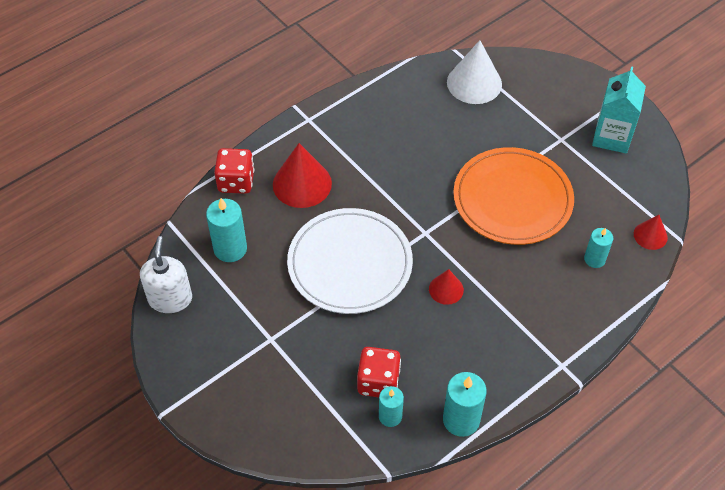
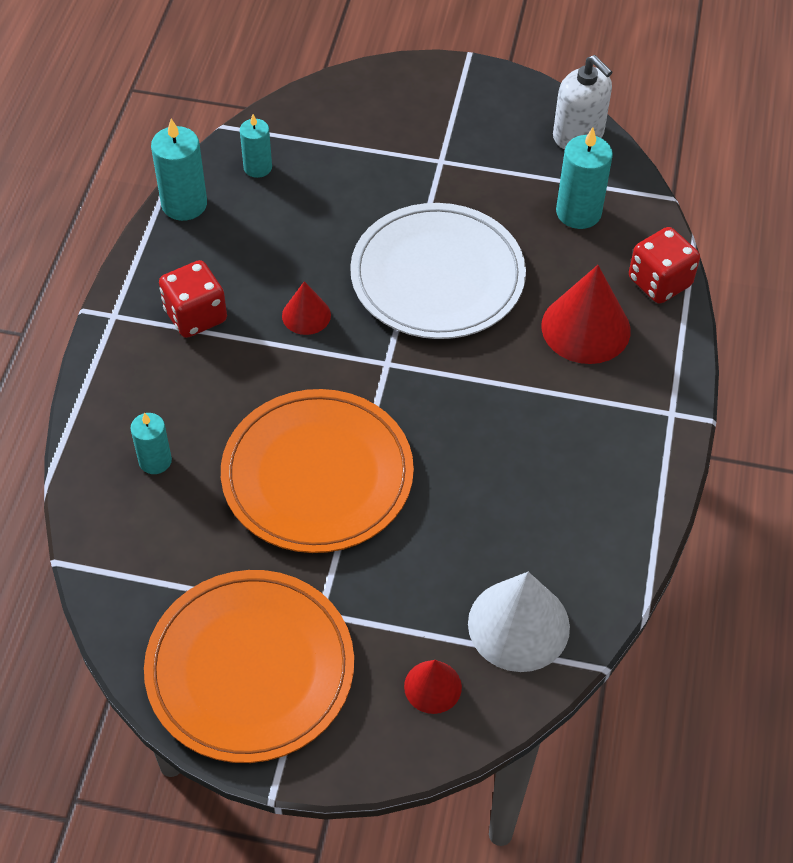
camera: 140 degrees right, 0 degrees up
(378, 382) = (296, 188): red dice -> red dice (195, 316)
(612, 137) = (250, 668): turquoise carton -> orange plate
(650, 235) = (101, 541): red cone -> red cone (432, 686)

